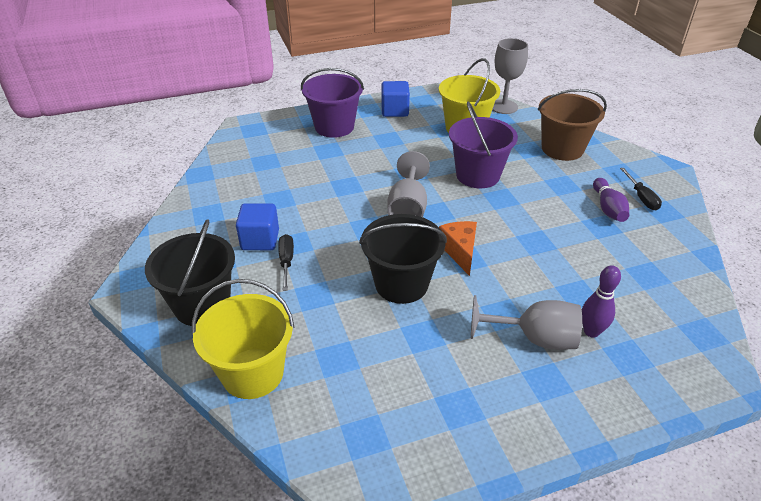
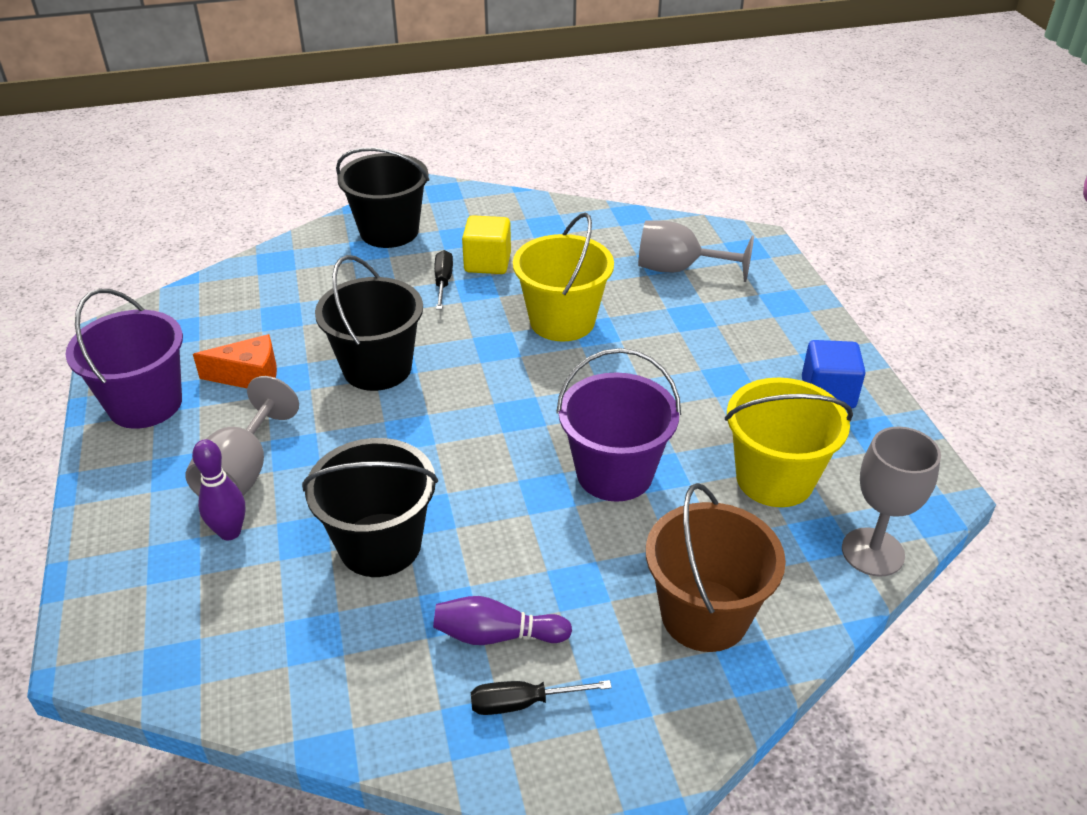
camera: 95 degrees right, 0 degrees up
(252, 373) = (285, 265): yellow bucket -> yellow bucket (562, 321)
(260, 240) = (487, 263): blue cube -> yellow cube
(286, 262) = (443, 282): black screwdriver -> black screwdriver turned 90 degrees counterclockwise
(334, 127) = (762, 323): purple bucket -> purple bucket (145, 404)
(408, 208) = (533, 386): grey goblet -> grey goblet (679, 269)
(460, 251) = (425, 427): orange cheese -> orange cheese (249, 376)
(569, 258) = (380, 545): none -> black bucket

